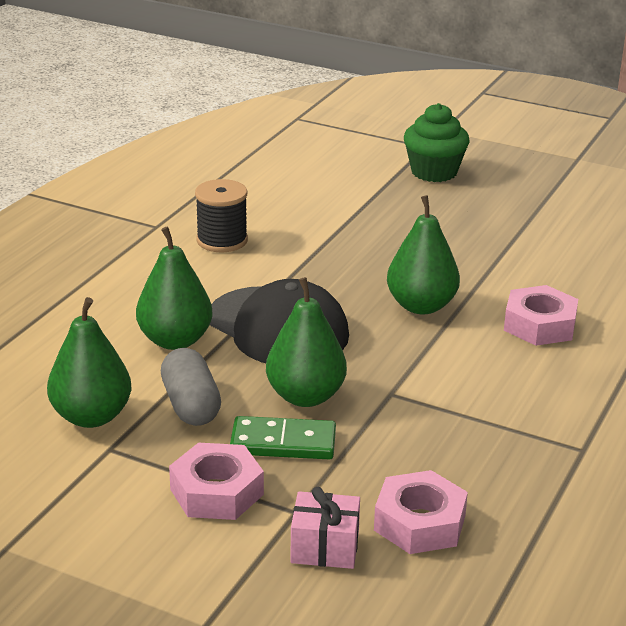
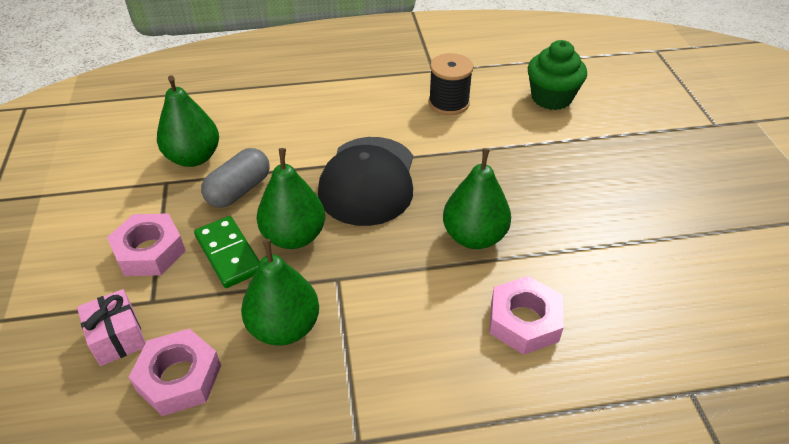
camera: 55 degrees right, 15 degrees up
(175, 340) = (307, 146): green pear -> green pear (284, 327)
(434, 172) = (681, 148): green cupcake -> green cupcake (551, 98)

